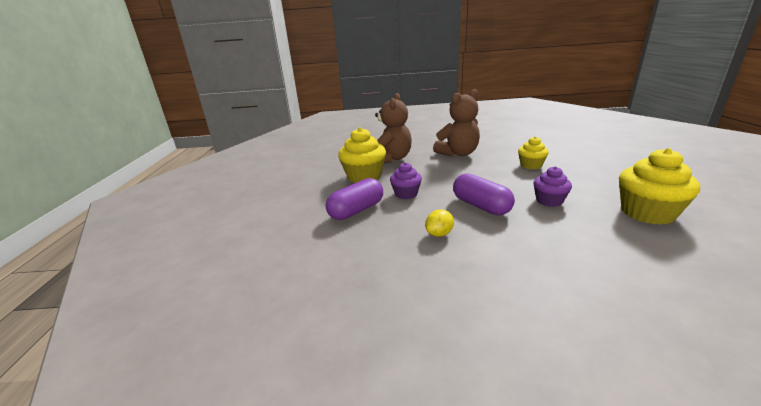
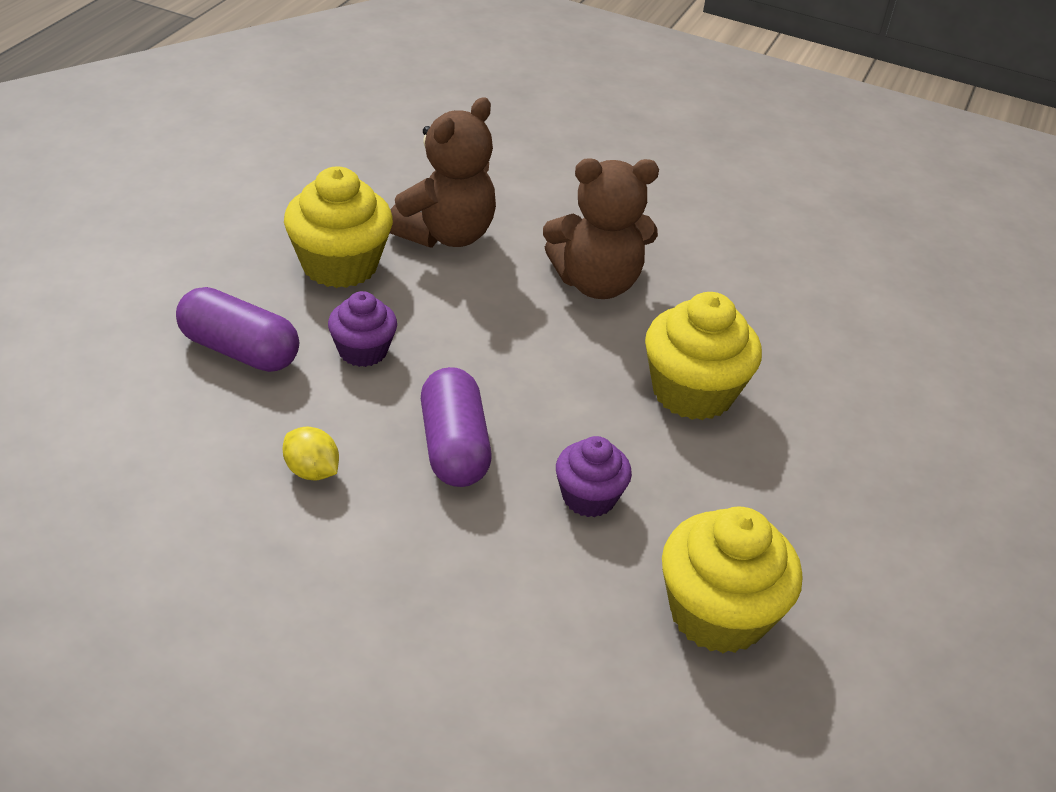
camera: 20 degrees right, 15 degrees up
(356, 210) = (239, 350): purple capsule -> purple capsule turned 45 degrees clockwise
(439, 234) = (311, 471): yellow lemon -> yellow lemon turned 60 degrees clockwise
(531, 165) = (692, 392): yellow cupcake -> yellow cupcake, size x1.67

